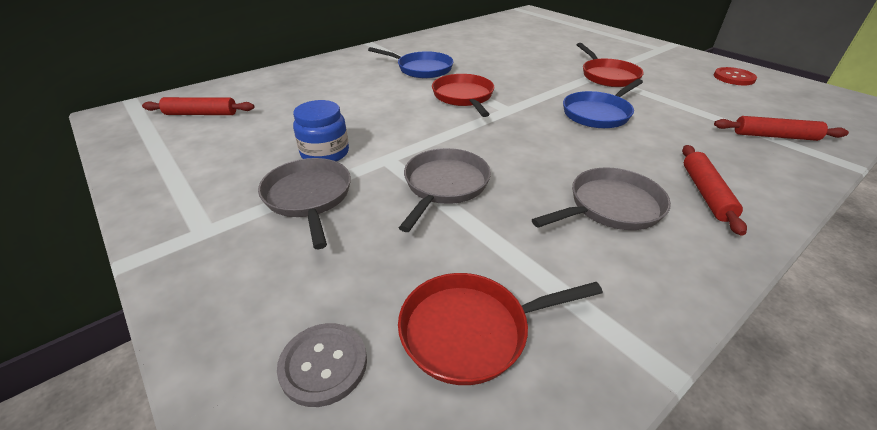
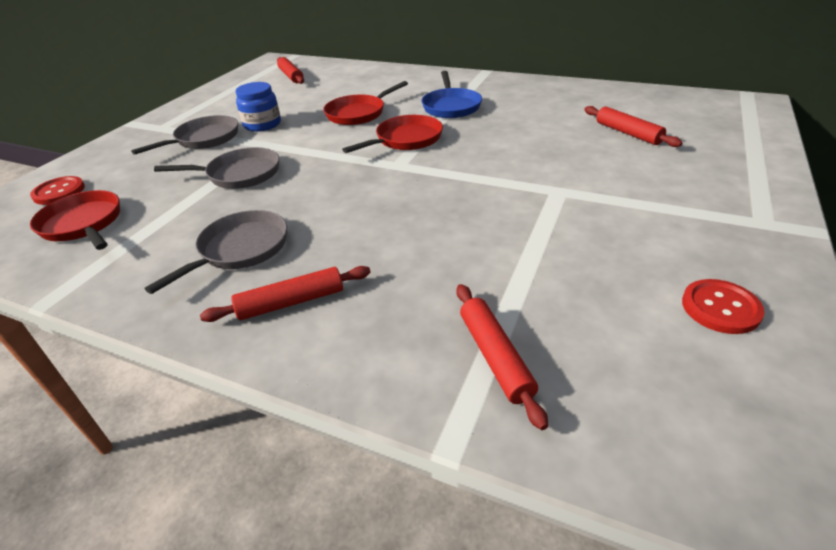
camera: 65 degrees right, 0 degrees up
(323, 364) = (59, 192): grey button -> red button
(536, 41) = (628, 133): none -> red rolling pin
(598, 113) = (436, 212): blue pan -> none
(607, 76) = (566, 198): red pan -> red pan (358, 113)
(610, 207) = (240, 249): grey pan -> grey pan turned 90 degrees counterclockwise

